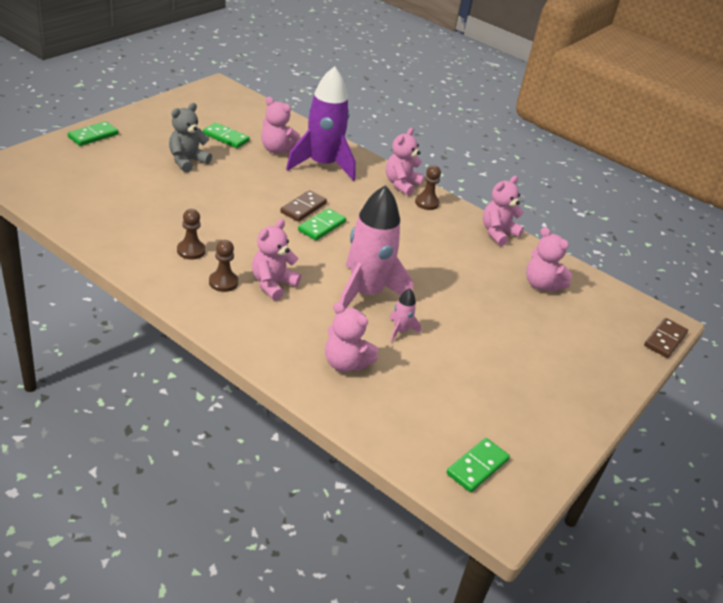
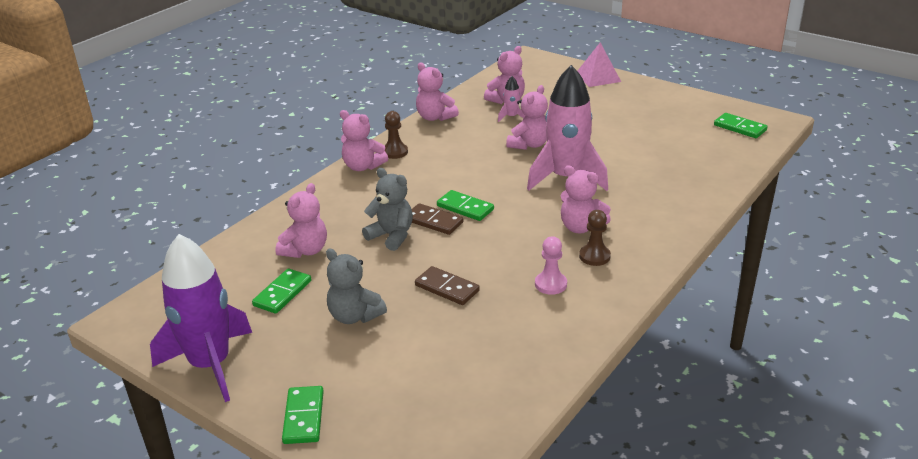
camera: 85 degrees left, 5 degrees down
(93, 136) = (303, 417): green domino -> green domino turned 45 degrees clockwise
(191, 251) = (550, 284): brown pawn -> pink pawn
(286, 186) = (391, 236): none -> grey teddy bear
(322, 165) = (335, 216): purple rocket -> purple rocket (210, 365)
(345, 363) = (668, 183): pink teddy bear -> pink teddy bear (529, 144)
(400, 331) = (609, 160): pink rocket -> pink rocket (511, 117)
(616, 369) = (598, 77): none -> pink pyramid
(665, 340) = (551, 59): brown domino -> brown domino (447, 288)

